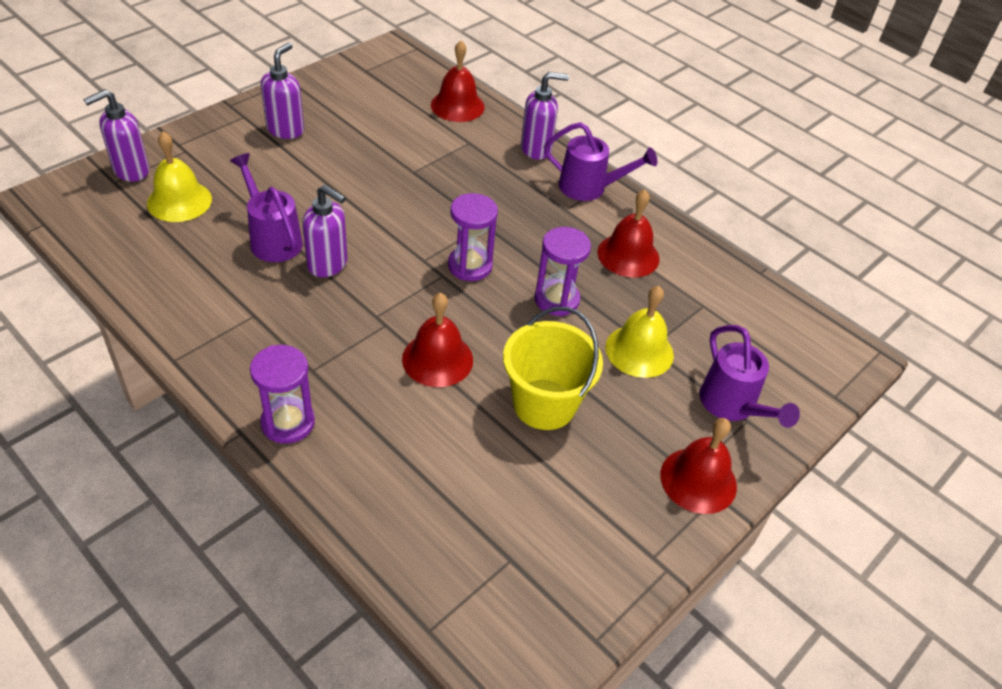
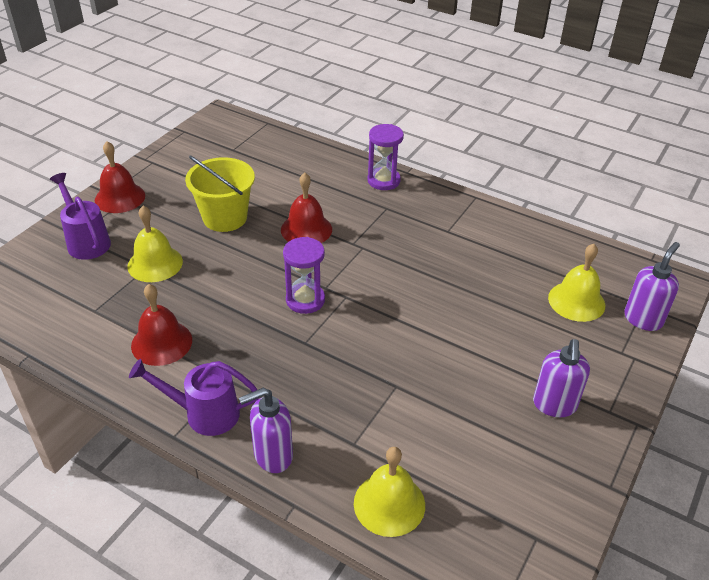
camera: 170 degrees right, 5 degrees down
(272, 238) = (477, 287): purple watering can -> none
(328, 264) = (420, 276): purple soap dispenser -> none
(457, 106) = (389, 504): red bell -> yellow bell
(556, 299) = (225, 288): purple hourglass -> none

